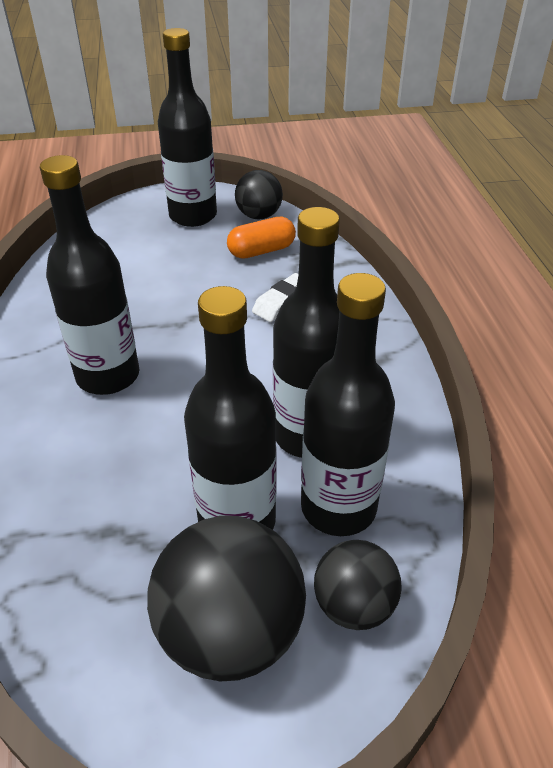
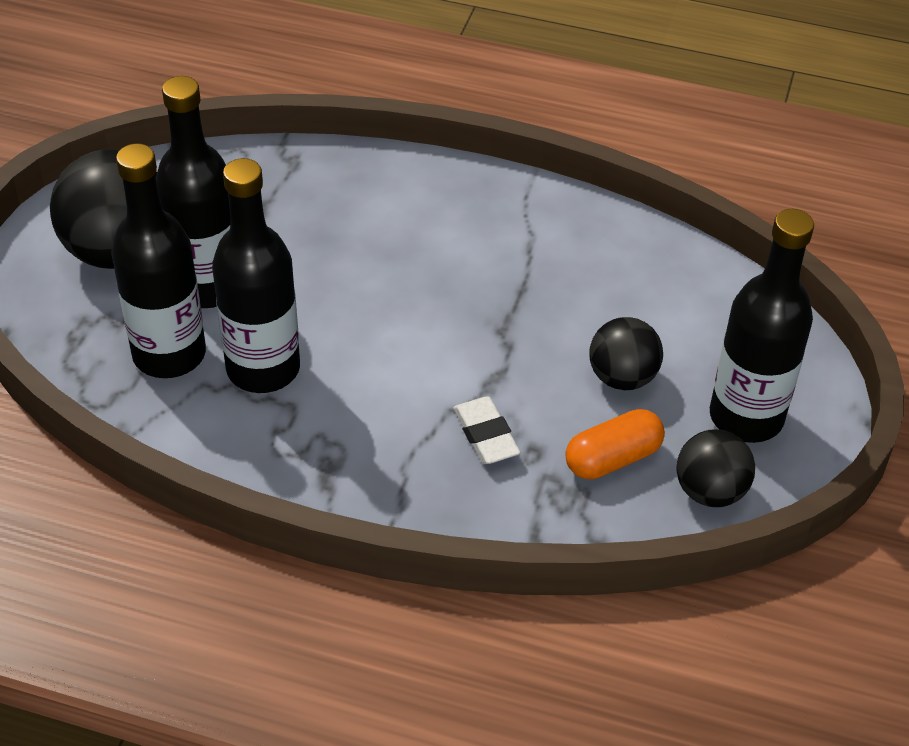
camera: 115 degrees right, 5 degrees up
(108, 376) = (449, 254): black bottle -> none
(261, 251) = (612, 458): orange capsule -> orange capsule turned 60 degrees clockwise
(354, 605) = (80, 324): black ball -> black ball (622, 377)

